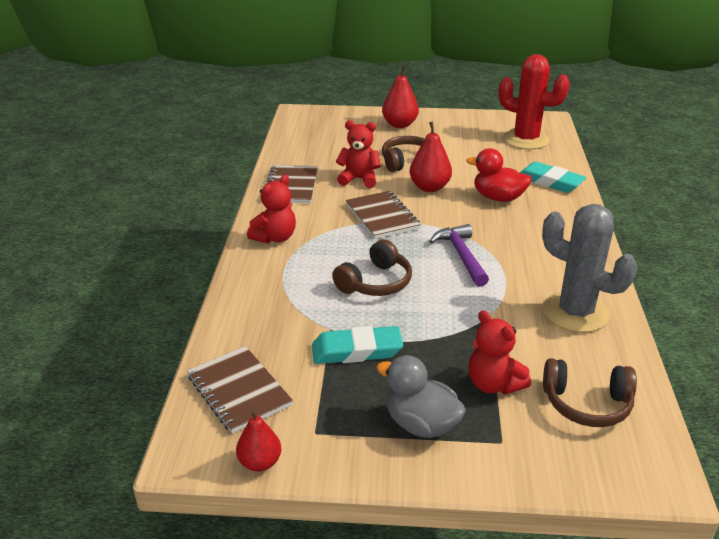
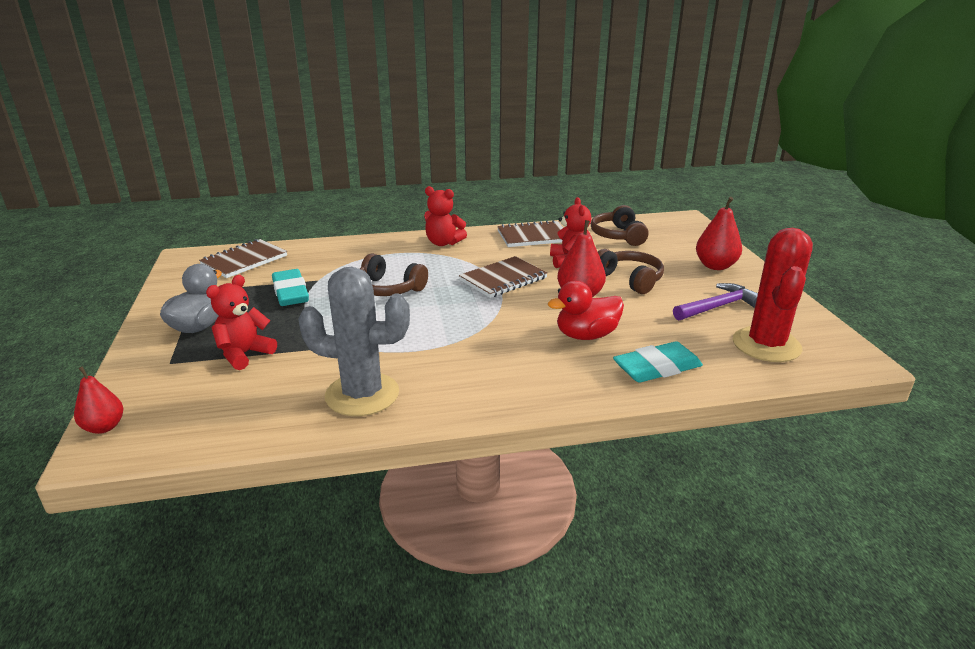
camera: 75 degrees right, 5 degrees down
(260, 462) = (171, 277): red pear -> red pear (104, 427)
(461, 256) = (450, 323): purple hammer -> purple hammer (718, 307)
(498, 198) = (586, 335): red duck -> red duck turned 120 degrees counterclockwise
(550, 182) = (657, 368): turquoise eraser -> turquoise eraser turned 45 degrees clockwise
(575, 312) = (362, 394): grey cactus -> grey cactus turned 75 degrees clockwise
(586, 404) = (211, 404): brown headphones -> brown headphones (618, 236)

